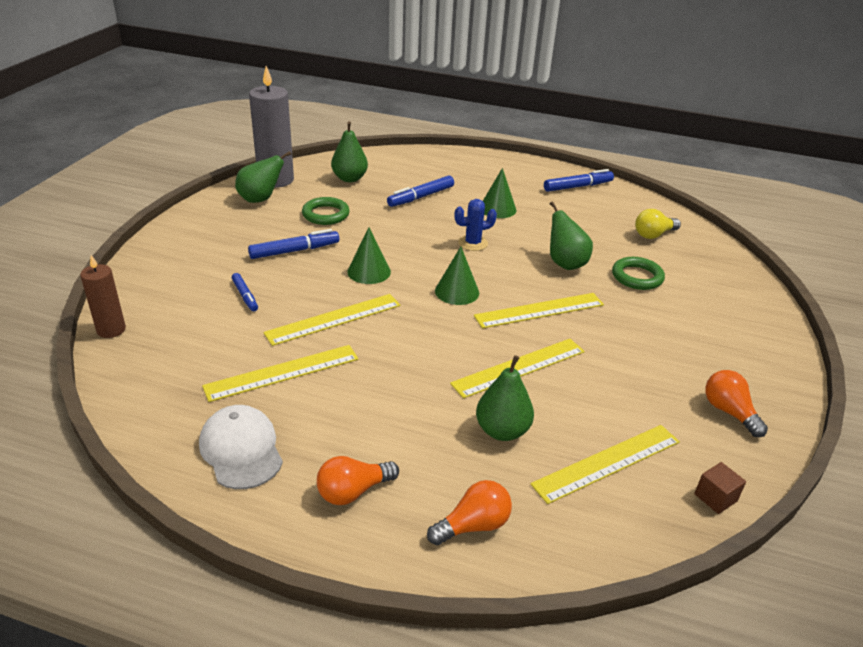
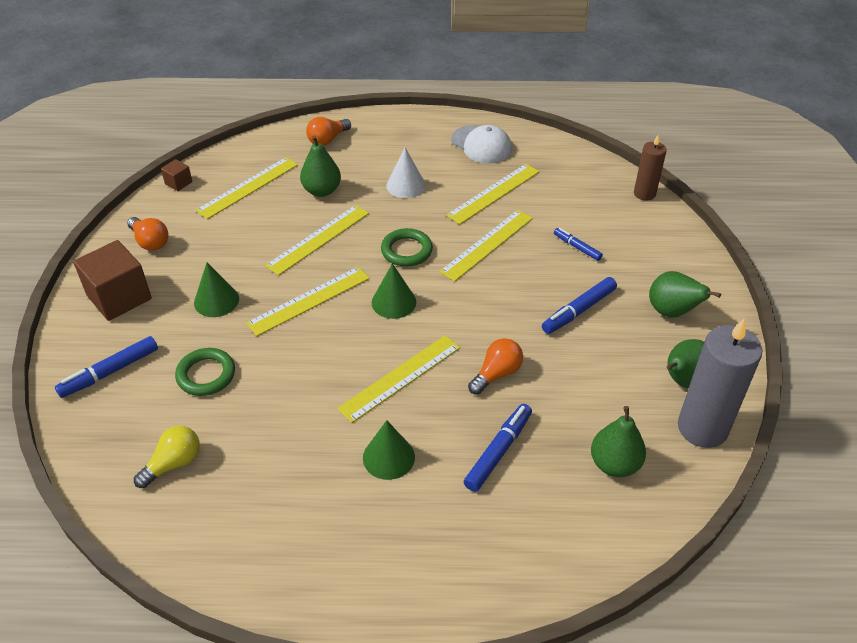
camera: 165 degrees right, 10 degrees up
(325, 214) = (590, 377): green ring -> green ring (406, 251)
(353, 491) = (402, 140): orange light bulb -> orange light bulb (496, 374)
(369, 271) = (489, 304): green cone -> green cone (216, 300)
(386, 411) = (405, 185): none -> white cone
(473, 243) = (400, 377): blue cactus -> yellow ruler
(565, 263) = (288, 374): green pear -> green pear (672, 312)
(578, 186) = (279, 559): blue marker -> blue marker (110, 372)
(743, 356) = (119, 297): none -> brown cube

